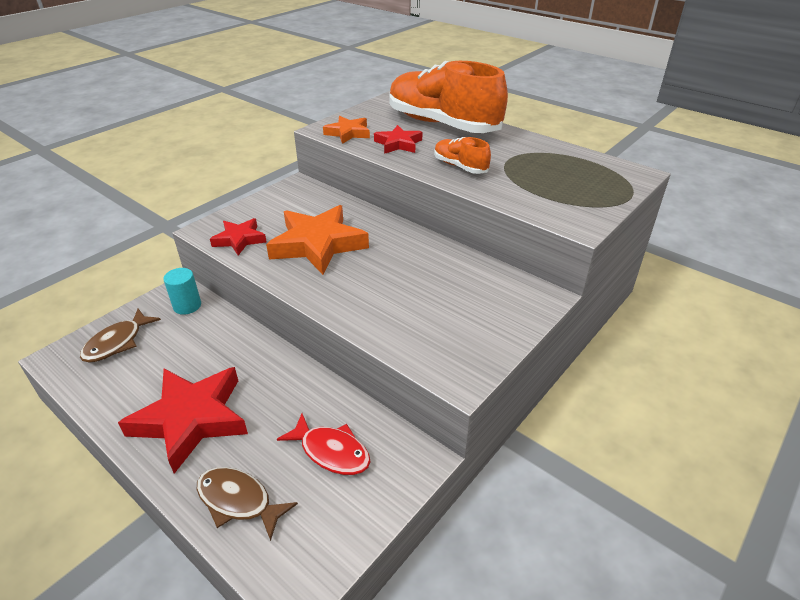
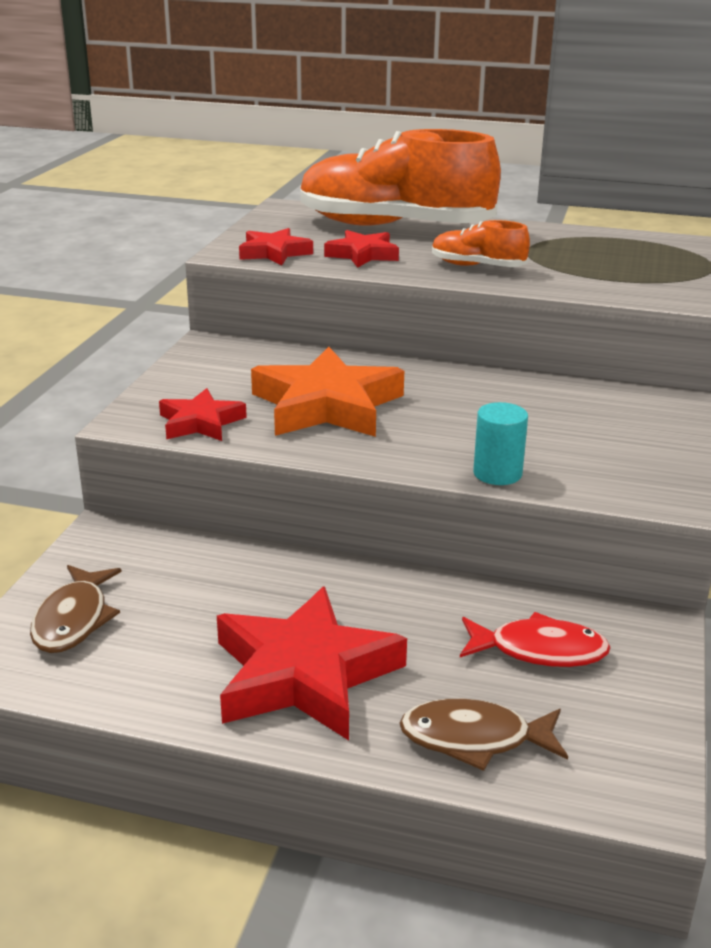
camera: 25 degrees left, 10 degrees down
(187, 306) = (141, 547): turquoise cylinder -> turquoise cylinder (497, 473)
(348, 133) = (274, 253): orange star -> red star

